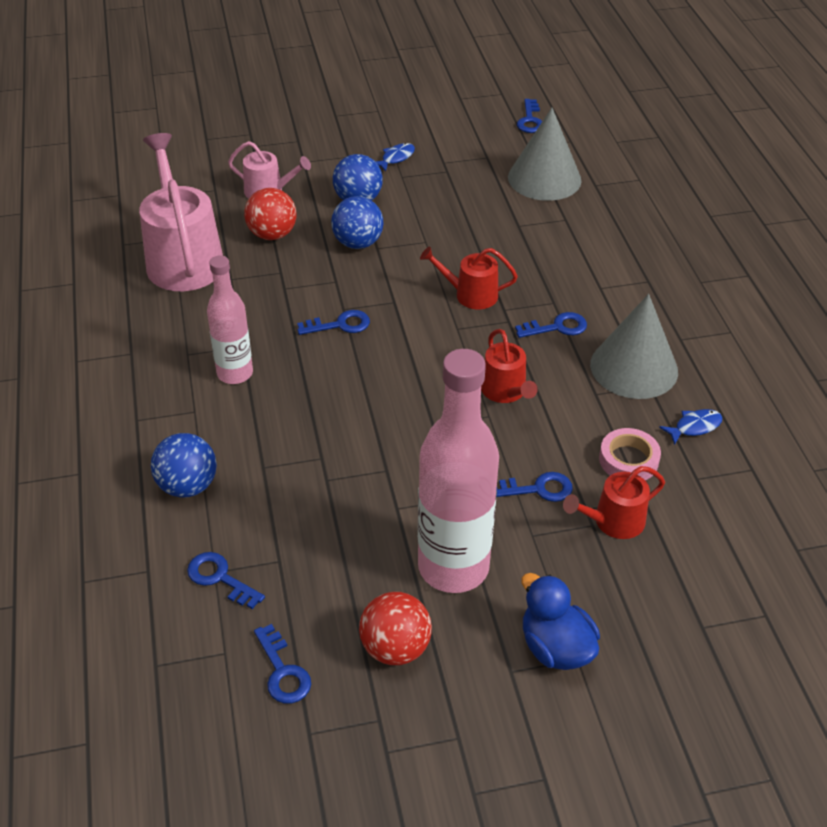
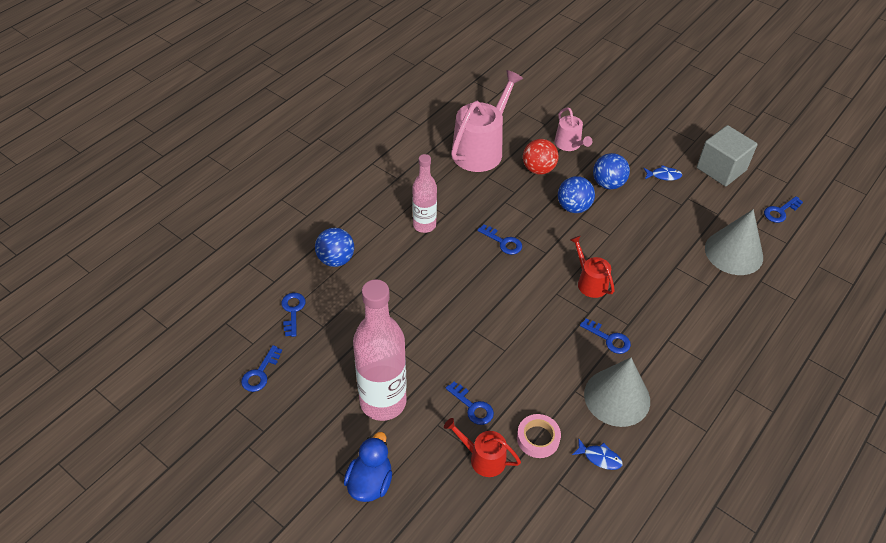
camera: 50 degrees right, 5 degrees up
(395, 648) = (311, 410): red ball -> none
(435, 119) = (721, 169): none -> grey cube
(505, 391) = (531, 346): red watering can -> none

